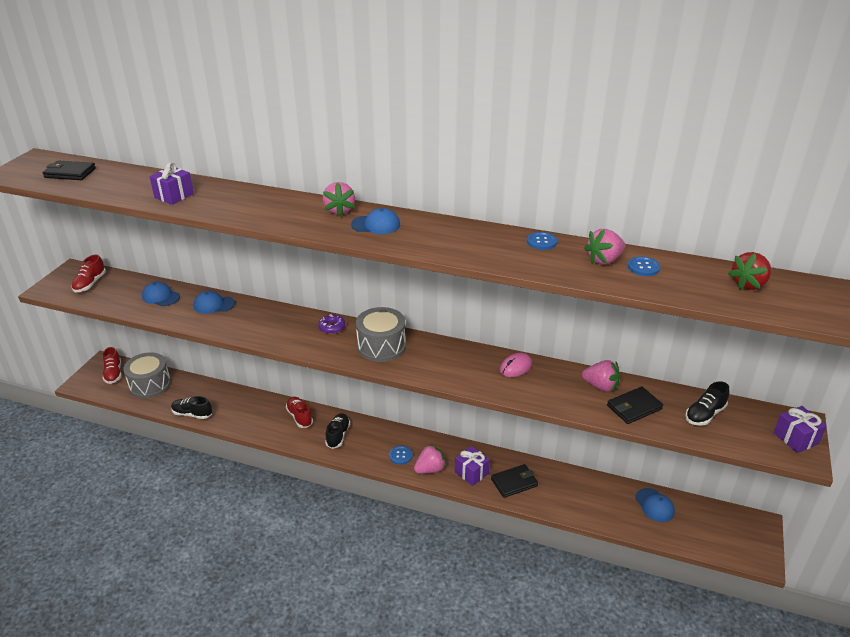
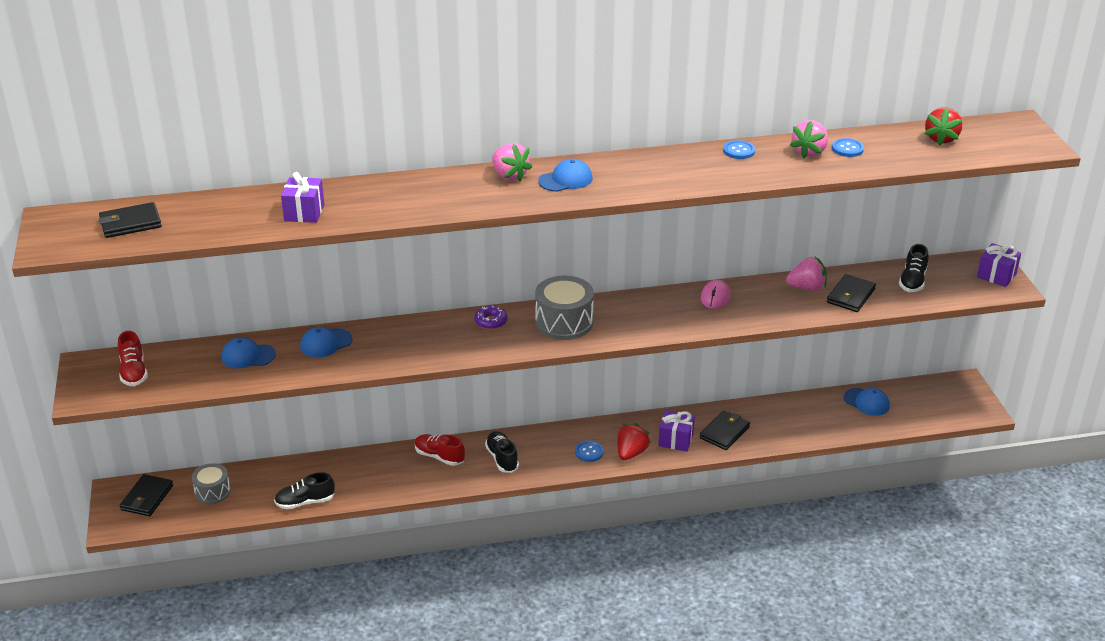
camera: 30 degrees left, 0 degrees up
(113, 373) = (147, 498): red shoe -> black wallet
(150, 385) = (212, 492): grey drum -> grey drum, size x0.62
(430, 469) = (631, 453): pink strawberry -> red strawberry

